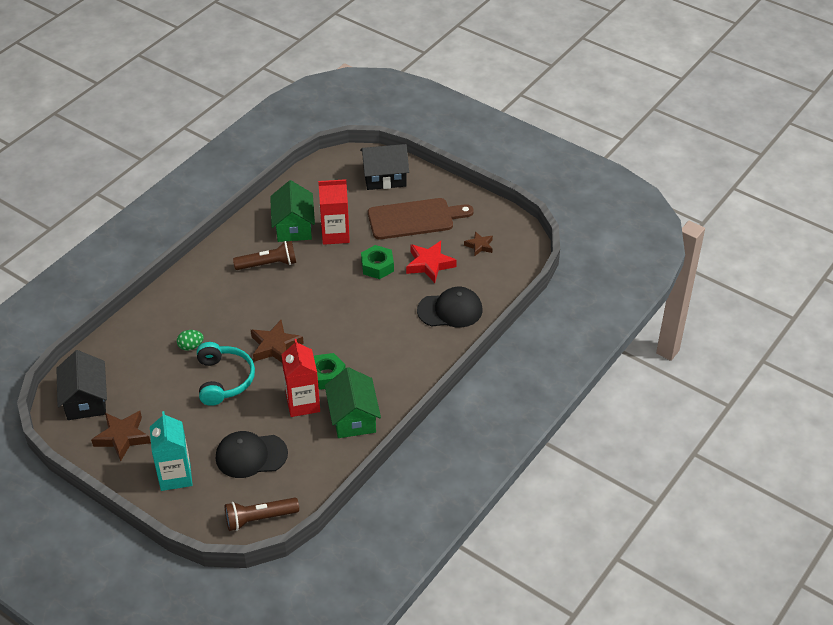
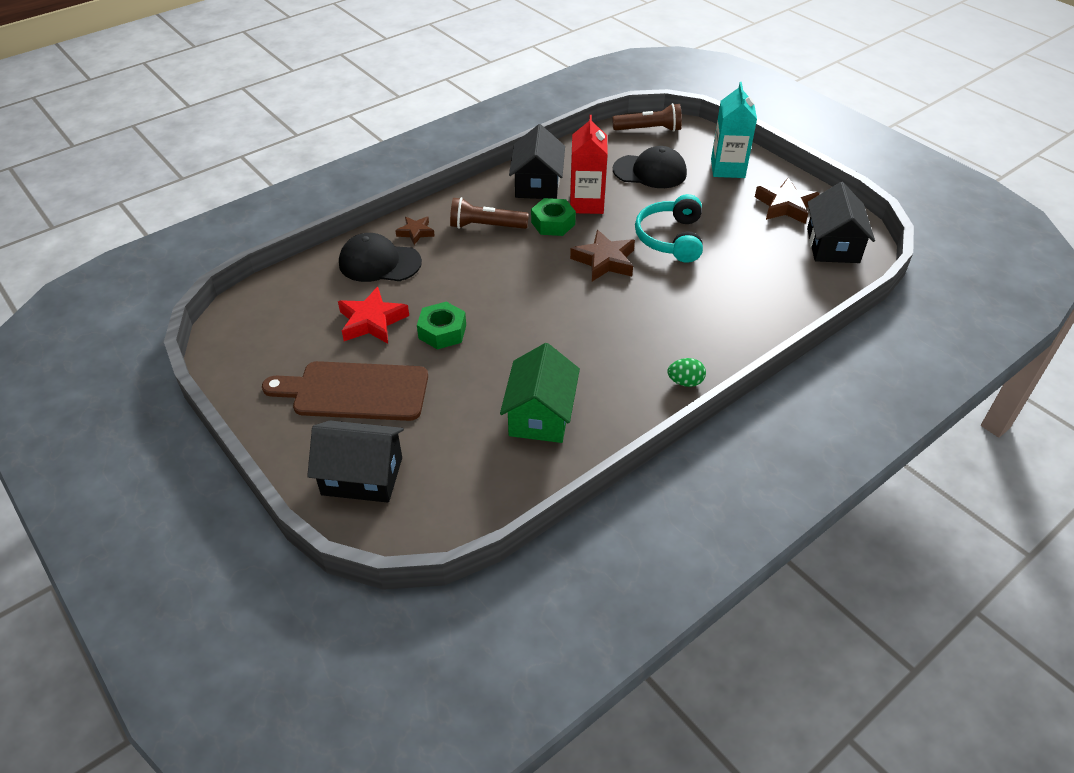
camera: 165 degrees left, 0 degrees up
(191, 346) = (708, 278): green egg -> green egg (685, 382)
(268, 264) = (592, 363): brown flashlight -> brown flashlight (486, 226)
(335, 234) = (482, 389): red carton -> none
(353, 417) = (537, 184): green house -> black house
(479, 246) = (291, 333): brown star -> brown star (416, 232)

